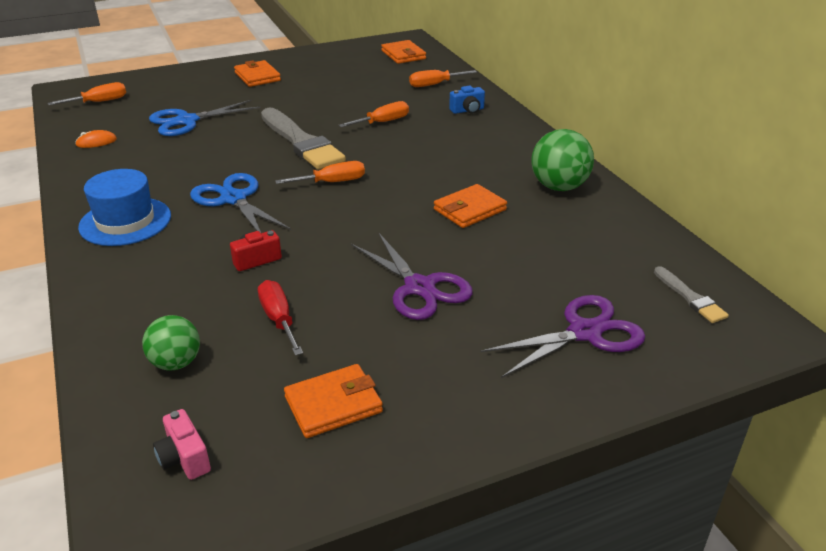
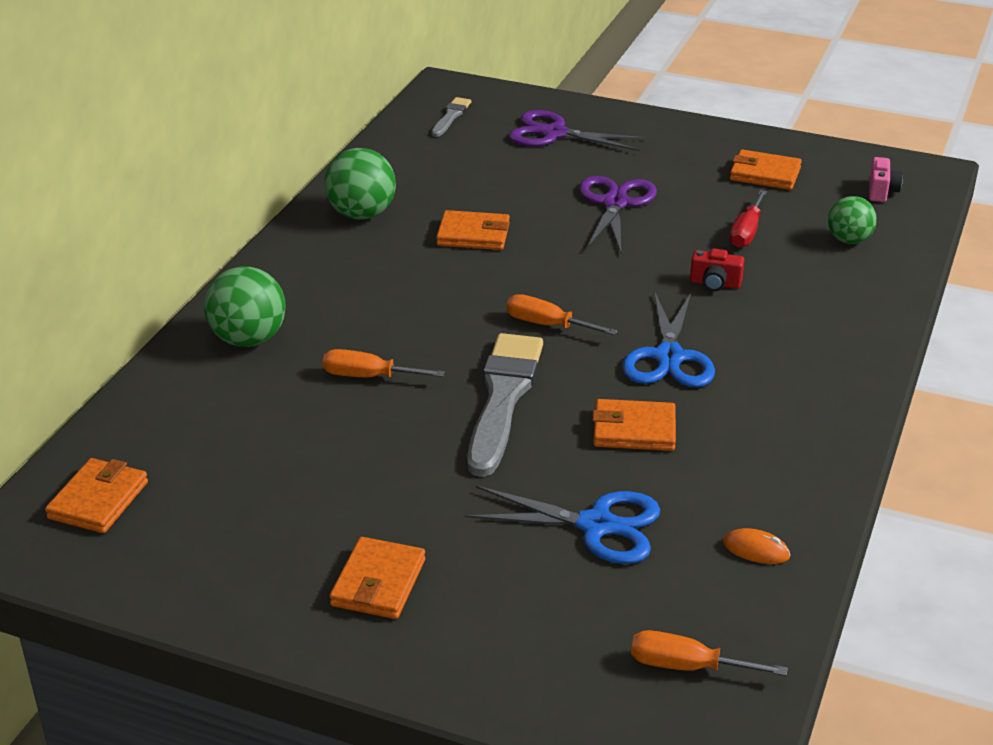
camera: 135 degrees left, 0 degrees up
(125, 221) = (804, 387): blue hat -> none
(212, 158) = (634, 430): none -> orange wallet
(434, 84) = (192, 405): orange screwdriver -> none
(467, 110) = (248, 339): blue camera -> green ball

